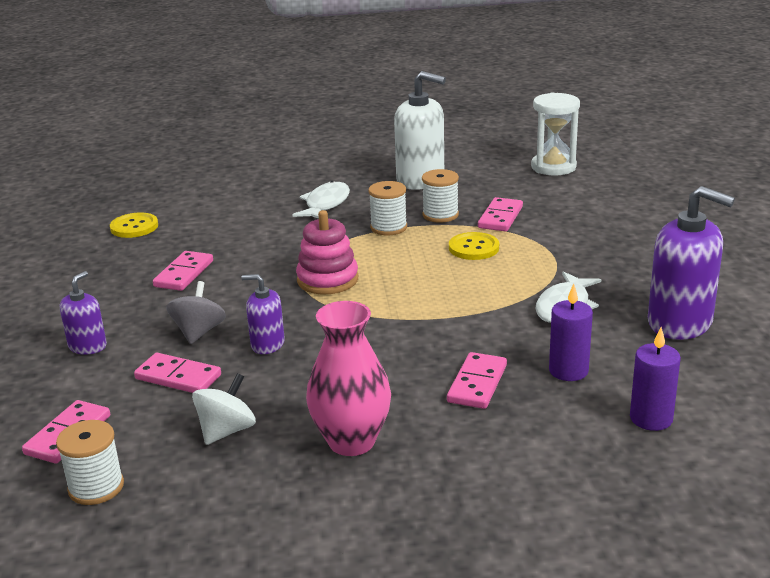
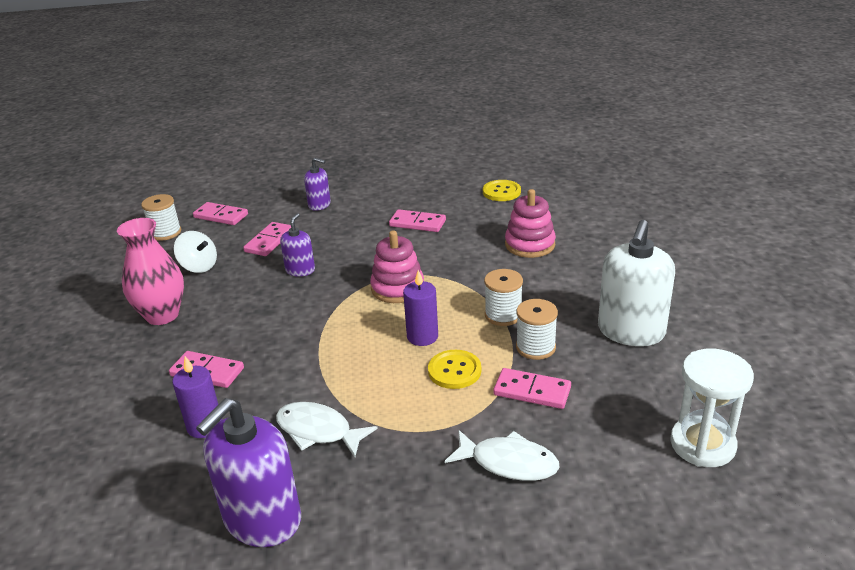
camera: 90 degrees right, 5 degrees up
(199, 332) = (326, 241): grey spinning top -> none
(263, 214) = (530, 245): none -> pink stacking toy
(325, 204) = (556, 275): white fish -> white fish (508, 463)
(651, 418) = (111, 473): purple candle -> purple candle (422, 337)

